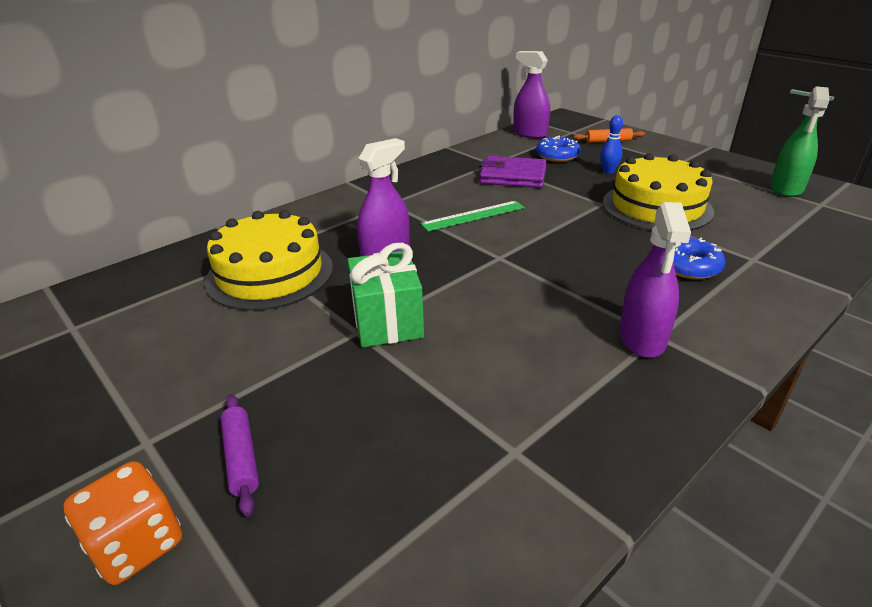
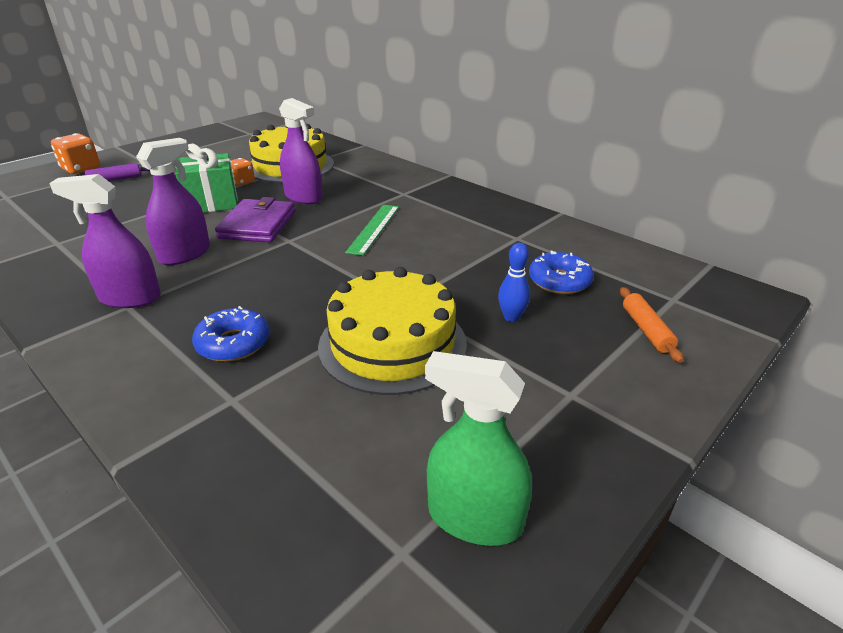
camera: 85 degrees right, 0 degrees up
(317, 307) = (241, 182): none -> orange dice
(473, 216) = (374, 228): green ruler -> green ruler turned 45 degrees clockwise
(513, 176) = (479, 249): purple wallet -> purple wallet (257, 225)
(530, 133) = (642, 264): purple spray bottle -> purple spray bottle (185, 254)

